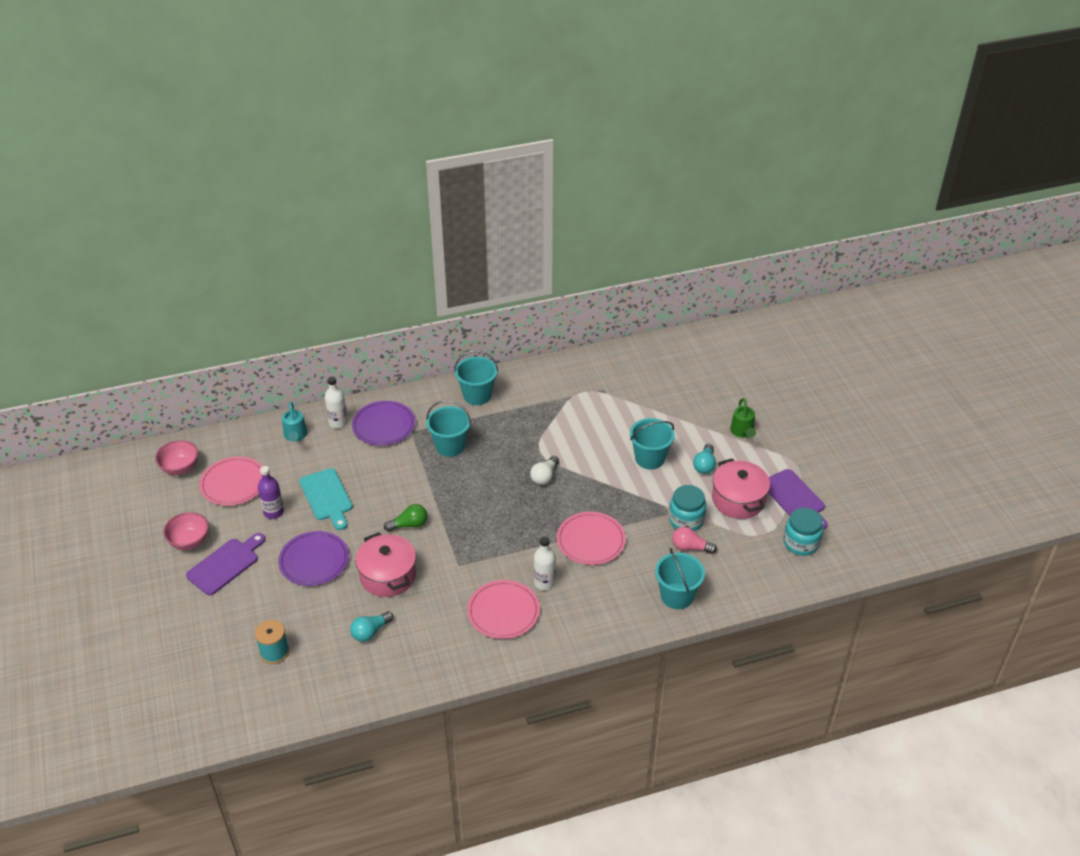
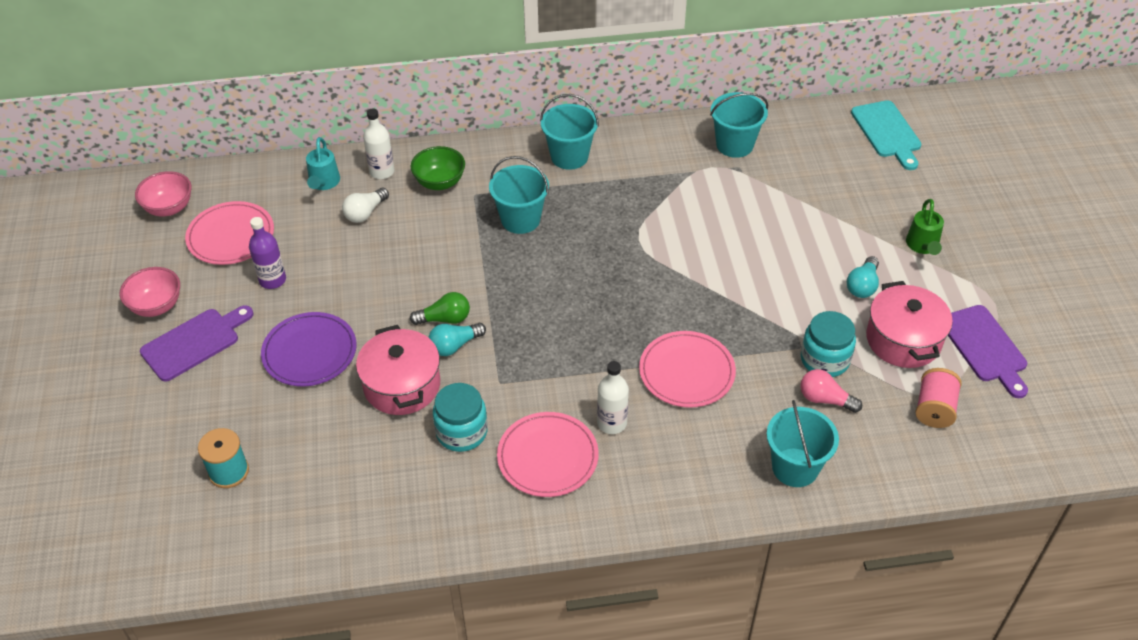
camera: 10 degrees right, 5 degrees up
(327, 497) = (345, 268): turquoise cutting board -> turquoise cutting board (887, 132)
(370, 632) = (362, 461): turquoise light bulb -> turquoise light bulb (454, 346)
(384, 425) = (440, 182): purple plate -> green bowl
(544, 476) = (639, 275): white light bulb -> white light bulb (365, 213)
(649, 458) = (787, 267): turquoise bucket -> turquoise bucket (734, 145)
(766, 544) = (934, 409): none -> pink spool
(801, 543) = (985, 413): turquoise jar -> turquoise jar (461, 432)

